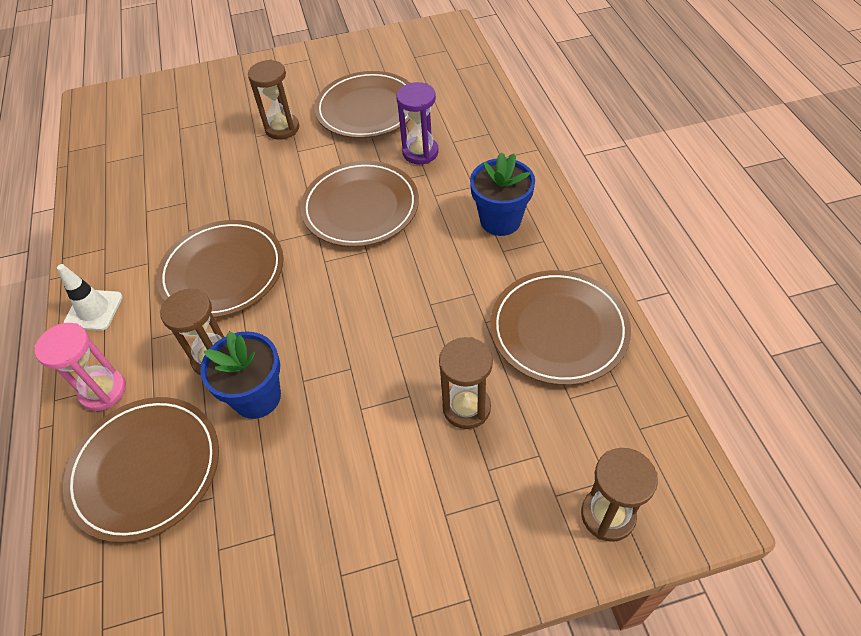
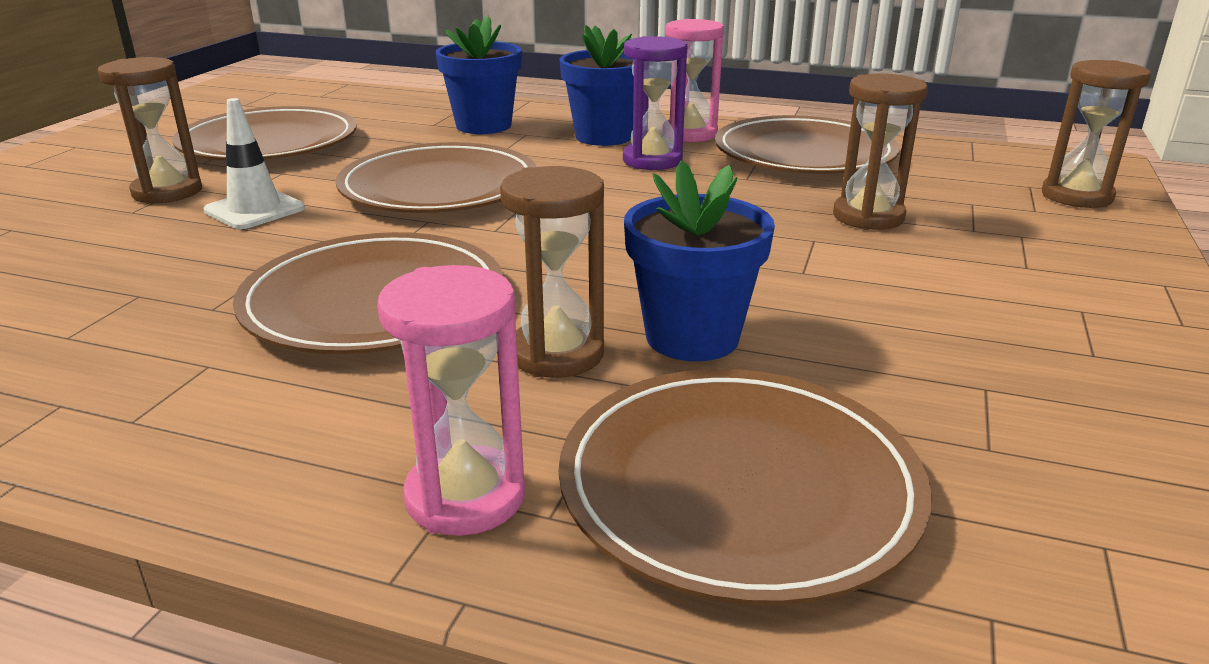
camera: 60 degrees left, 25 degrees down
(94, 310) = (212, 458): white traffic cone -> white traffic cone (254, 210)
(420, 152) = (415, 140): purple hourglass -> purple hourglass (652, 160)
(469, 161) = (483, 126): none -> blue flower pot
(545, 255) = (689, 134): none -> pink hourglass

